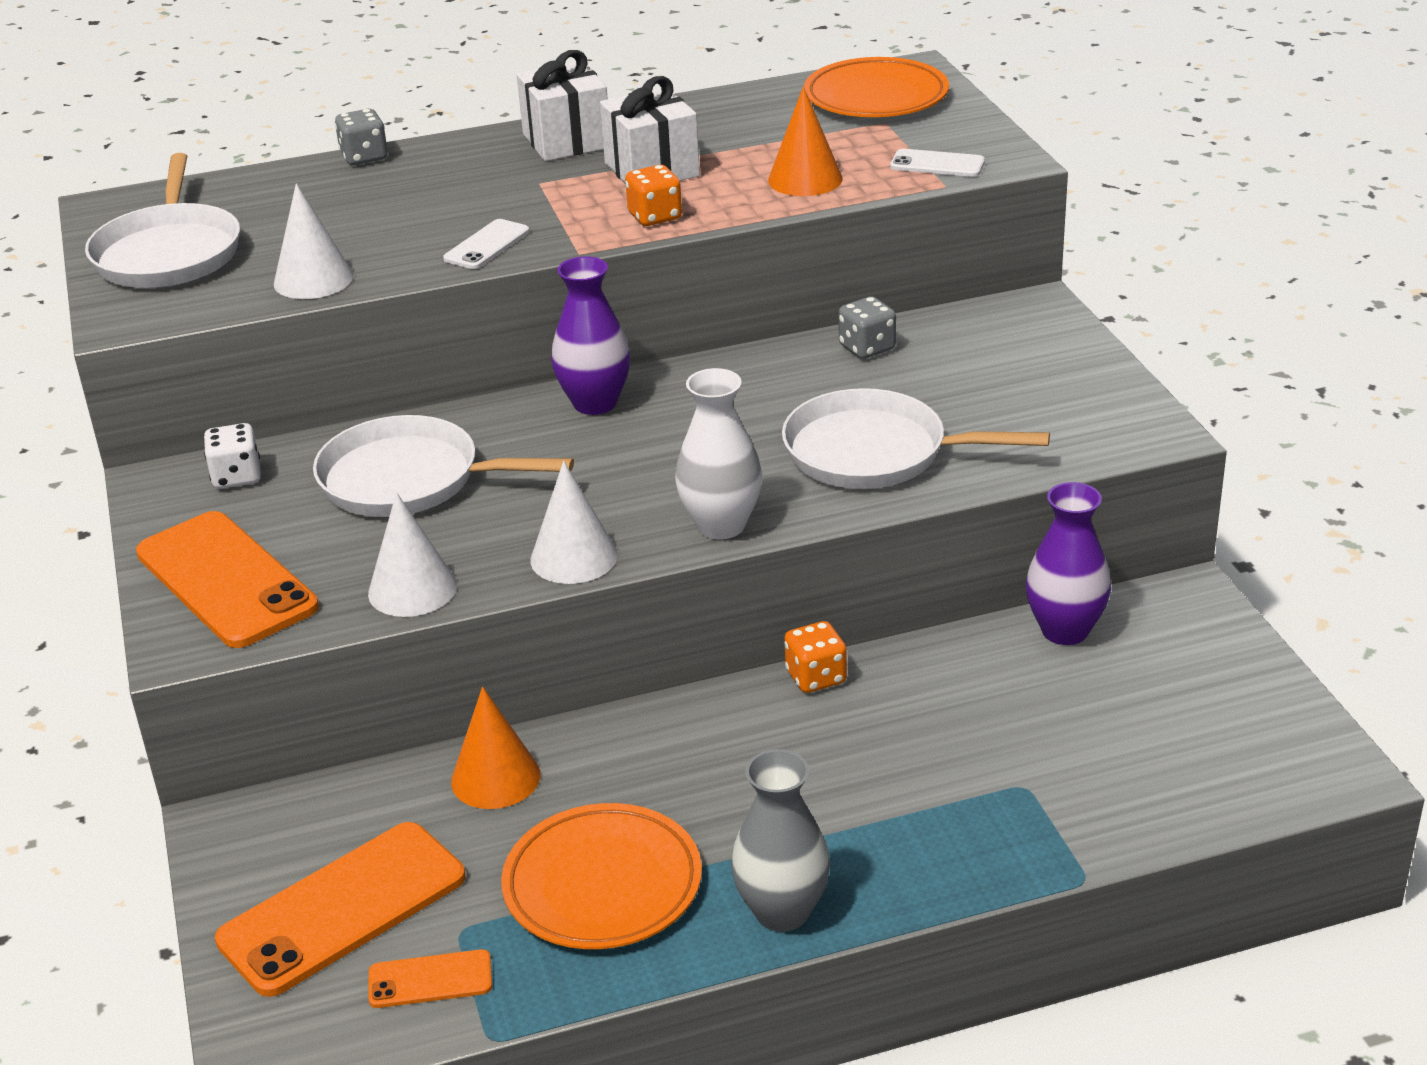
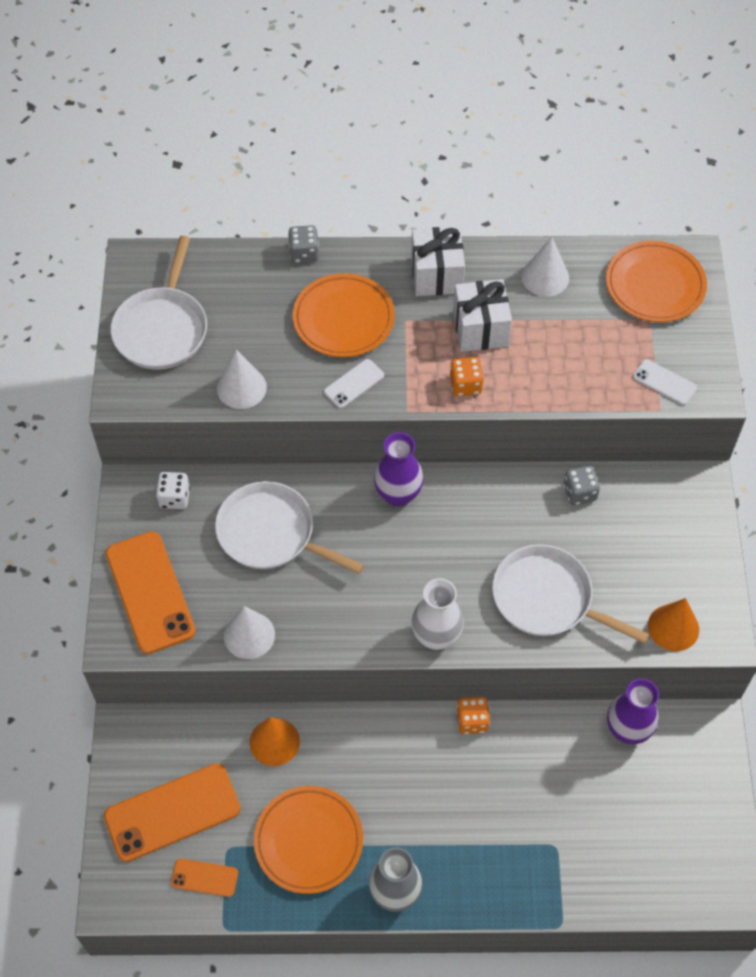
camera: 15 degrees right, 25 degrees up
(446, 197) = (343, 319): none -> orange plate
(574, 557) = (345, 637): white cone -> white cone (545, 277)
(805, 179) = (573, 372): orange cone -> orange cone (673, 627)

